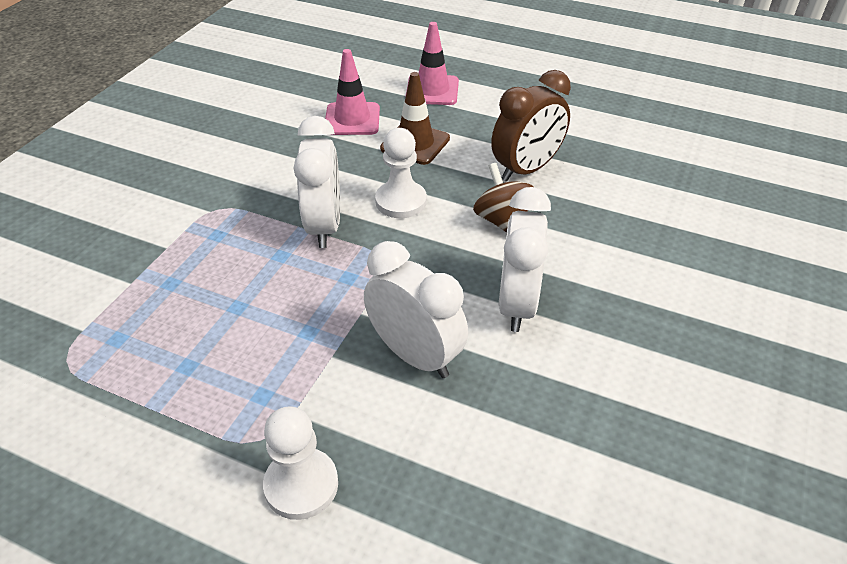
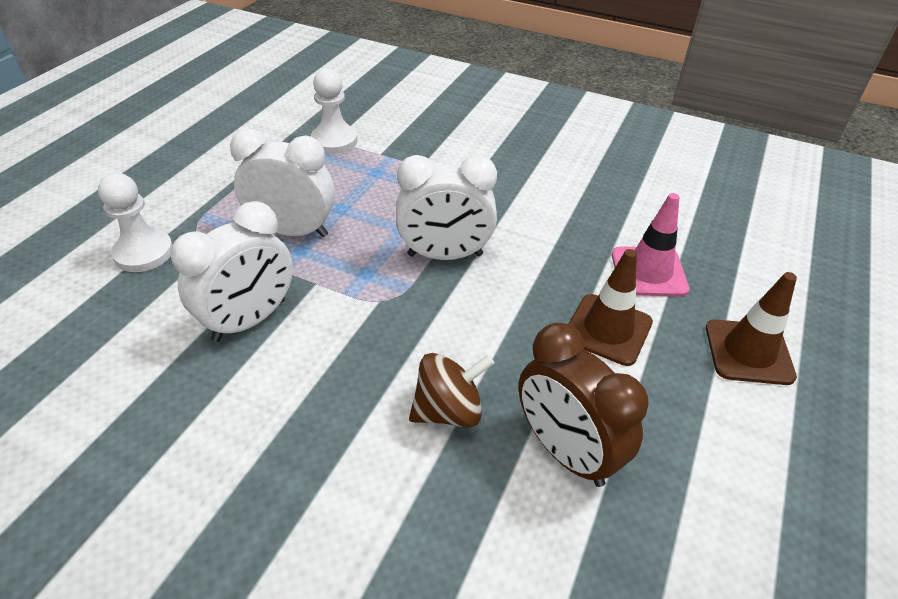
camera: 90 degrees right, 0 degrees up
(401, 201) = (487, 314): white pawn -> white pawn (334, 141)
(432, 90) = (748, 352): pink traffic cone -> brown traffic cone
(517, 304) = (298, 410): white clock -> white clock (293, 231)

